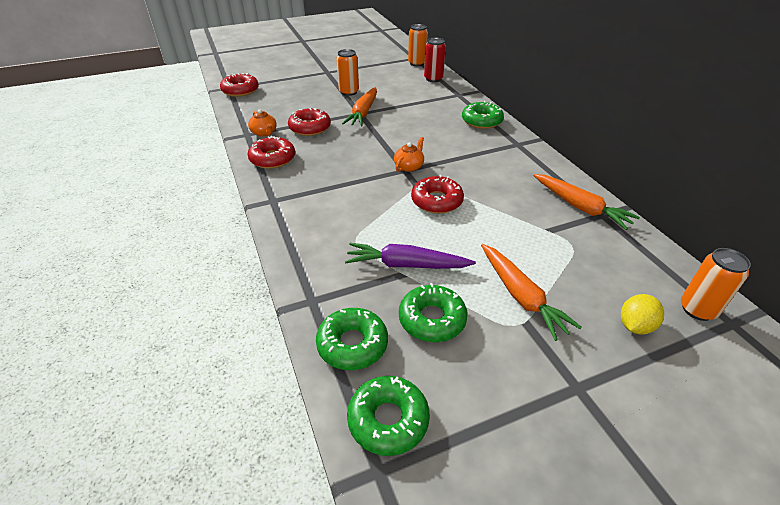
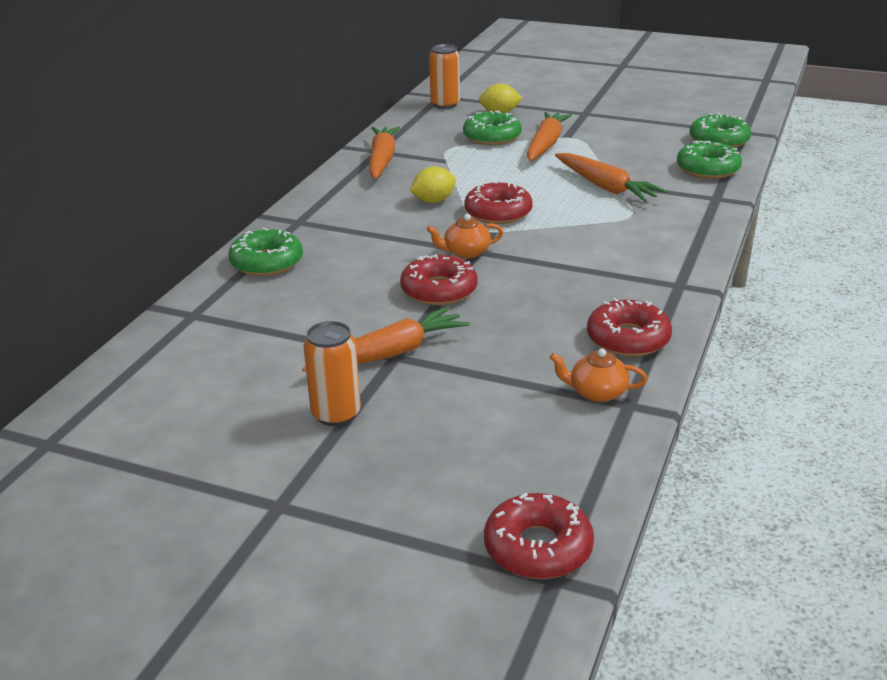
camera: 135 degrees left, 10 degrees down
(264, 133) = (597, 392): orange teapot -> orange teapot turned 90 degrees counterclockwise
(310, 128) = (511, 366): red donut -> red donut (439, 290)
(407, 265) = (605, 187): purple carrot -> orange carrot
(417, 63) = (80, 424): orange can -> none
(432, 319) = (631, 158): green donut -> green donut (492, 137)
(433, 79) = (149, 366): red can -> none
(485, 190) = (433, 201): none -> yellow lemon

